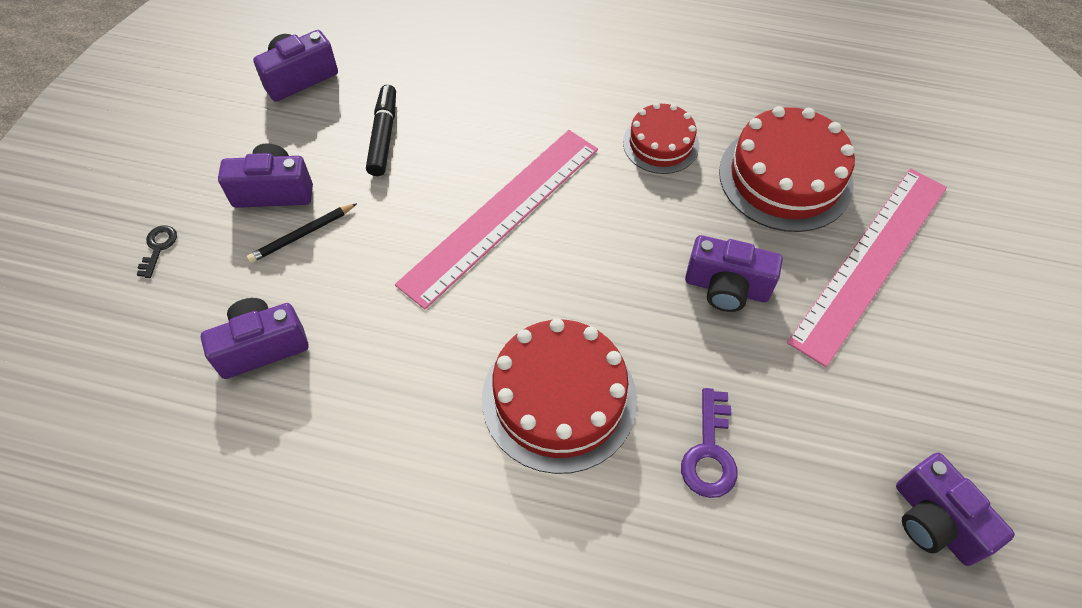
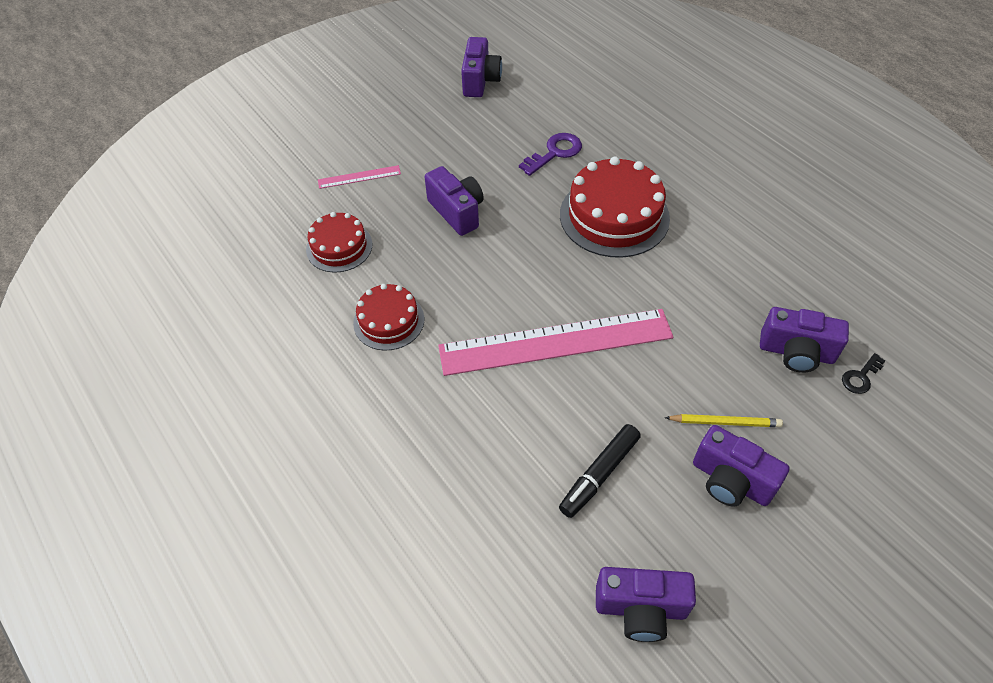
camera: 140 degrees left, 5 degrees down
(158, 247) = (859, 489): black key -> black key (860, 377)
(302, 235) = (725, 422): black pencil -> yellow pencil
(785, 177) = (339, 247): red cake -> red cake, size x0.59
(870, 261) = (359, 177): pink ruler -> pink ruler, size x0.42

